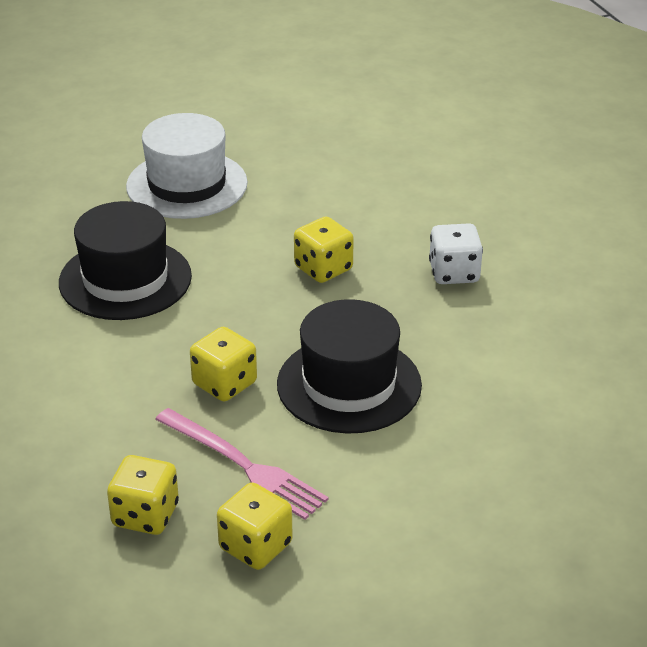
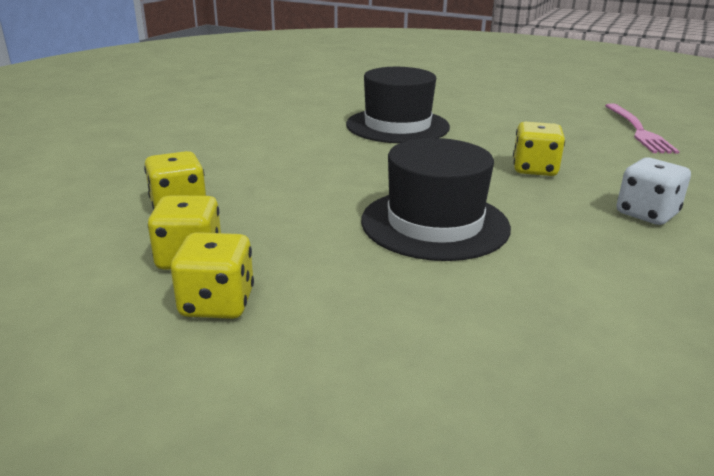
camera: 50 degrees right, 10 degrees down
(187, 185) = (513, 111): white hat -> none
(224, 384) = (355, 183): yellow dice -> yellow dice (217, 303)
(243, 465) = (278, 220): pink fork -> pink fork (637, 130)

